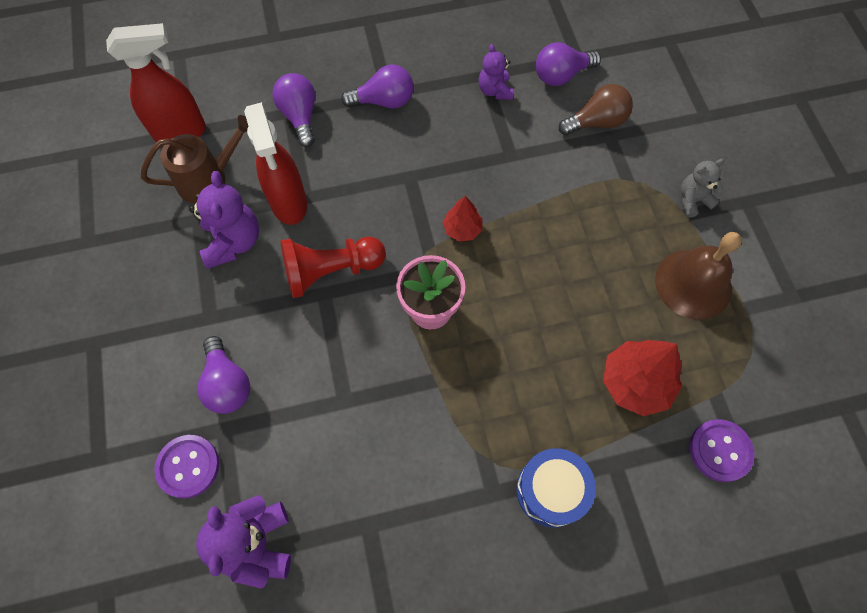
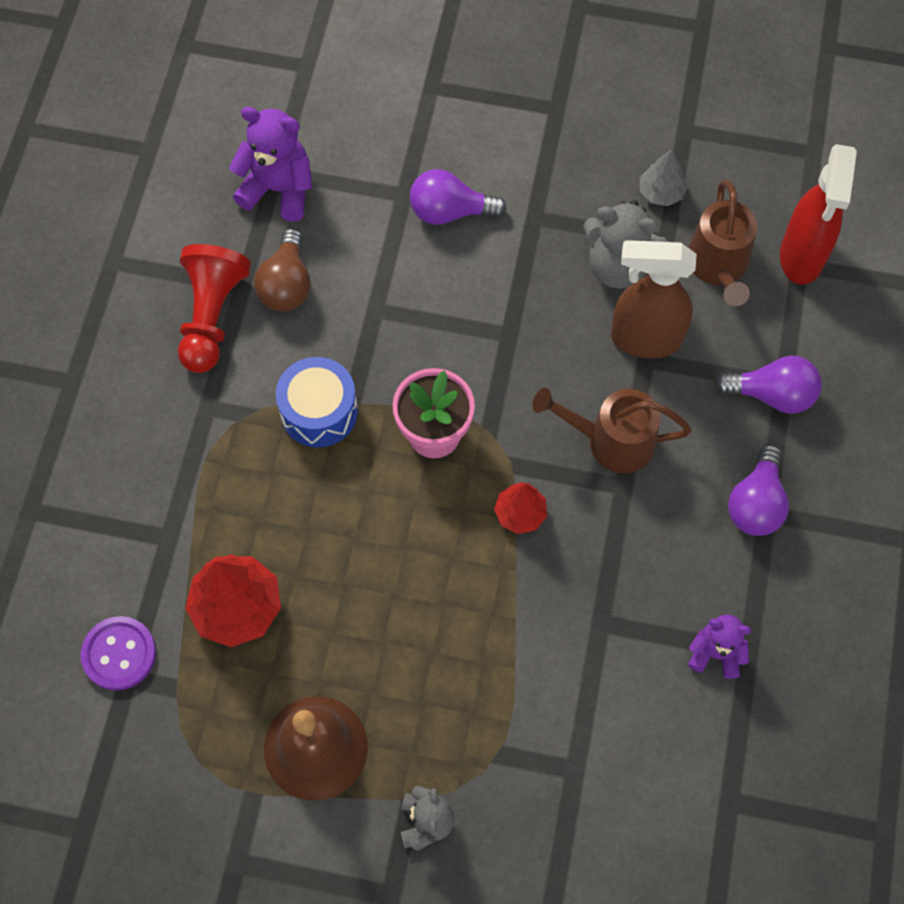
camera: 115 degrees right, 0 degrees up
(154, 237) = (661, 192): none -> grey tree
(188, 466) = (382, 155): purple button -> none
(233, 242) = (618, 266): purple teddy bear -> grey teddy bear
(289, 203) = (644, 339): red spray bottle -> brown spray bottle
(331, 271) = (533, 351): red pawn -> red pawn (212, 317)
(380, 195) = (610, 441): none -> brown watering can
(551, 490) = (179, 462): blue drum -> blue drum (319, 411)
(561, 75) = (705, 759): purple light bulb -> none
(596, 122) = (604, 764): brown light bulb -> brown light bulb (286, 285)

